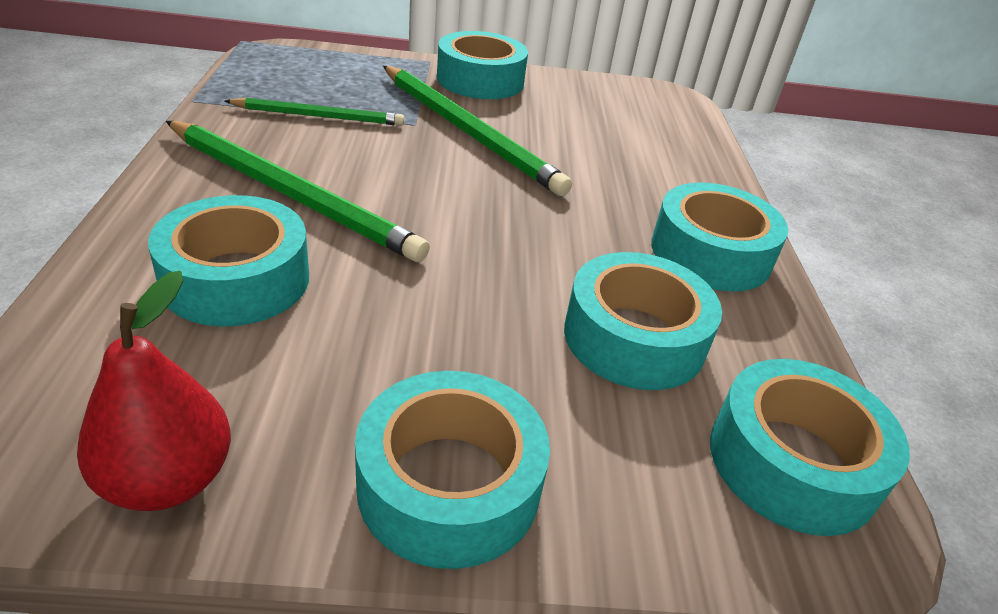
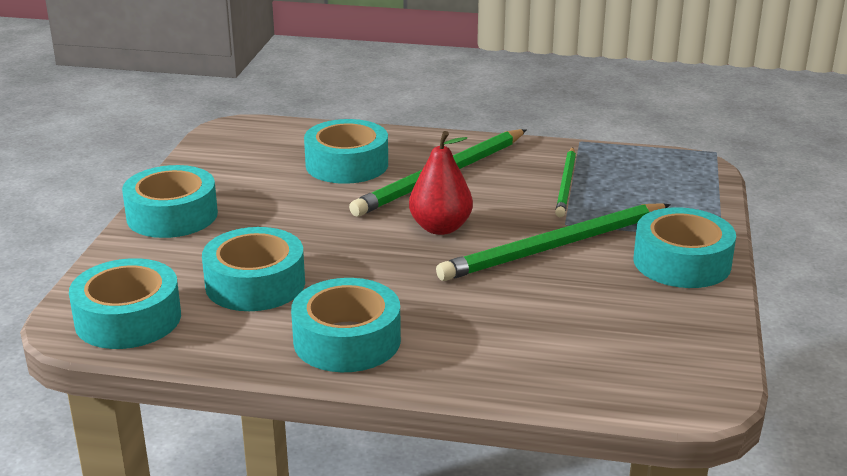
camera: 105 degrees right, 10 degrees down
(168, 479) = (208, 158): red pear -> red pear (440, 228)

